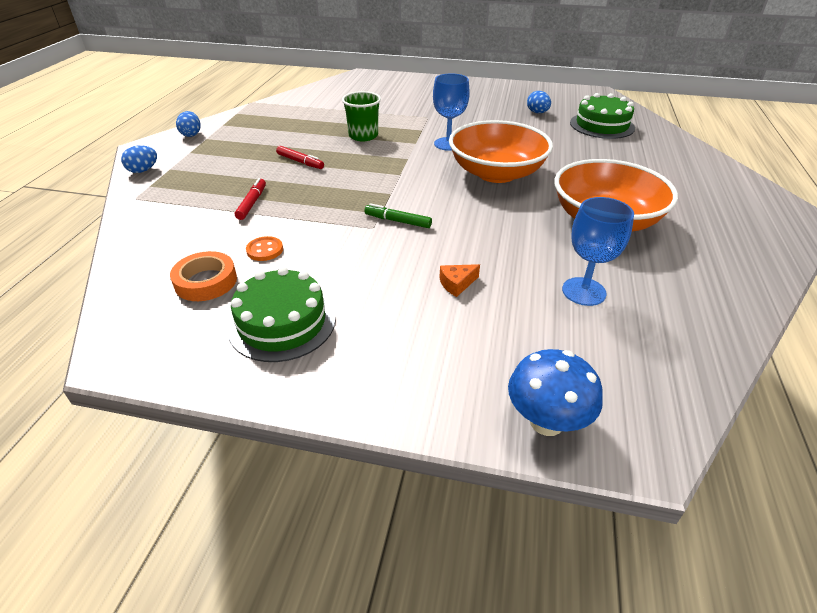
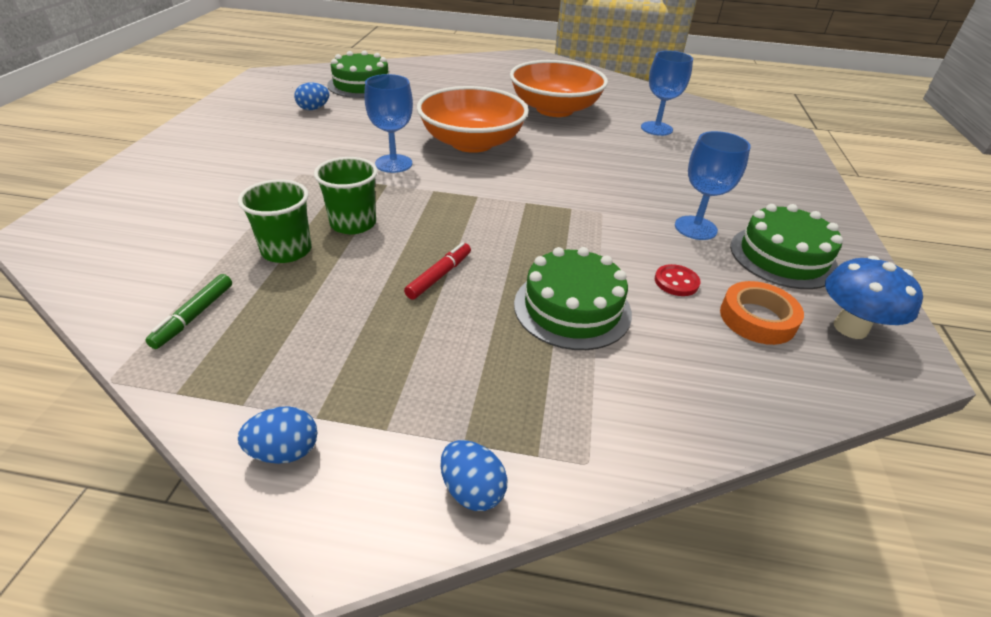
camera: 95 degrees left, 0 degrees up
(252, 203) = (572, 308): red marker -> green cake
(265, 250) = (676, 282): orange button -> red button
(336, 122) = (286, 250): none -> green cup
(341, 276) = (695, 228): none -> blue goblet
(398, 221) = (585, 198): green marker -> green marker (194, 316)
(457, 284) = (674, 173): orange cheese -> none
(546, 421) = (791, 154): blue mushroom -> blue mushroom (850, 328)

